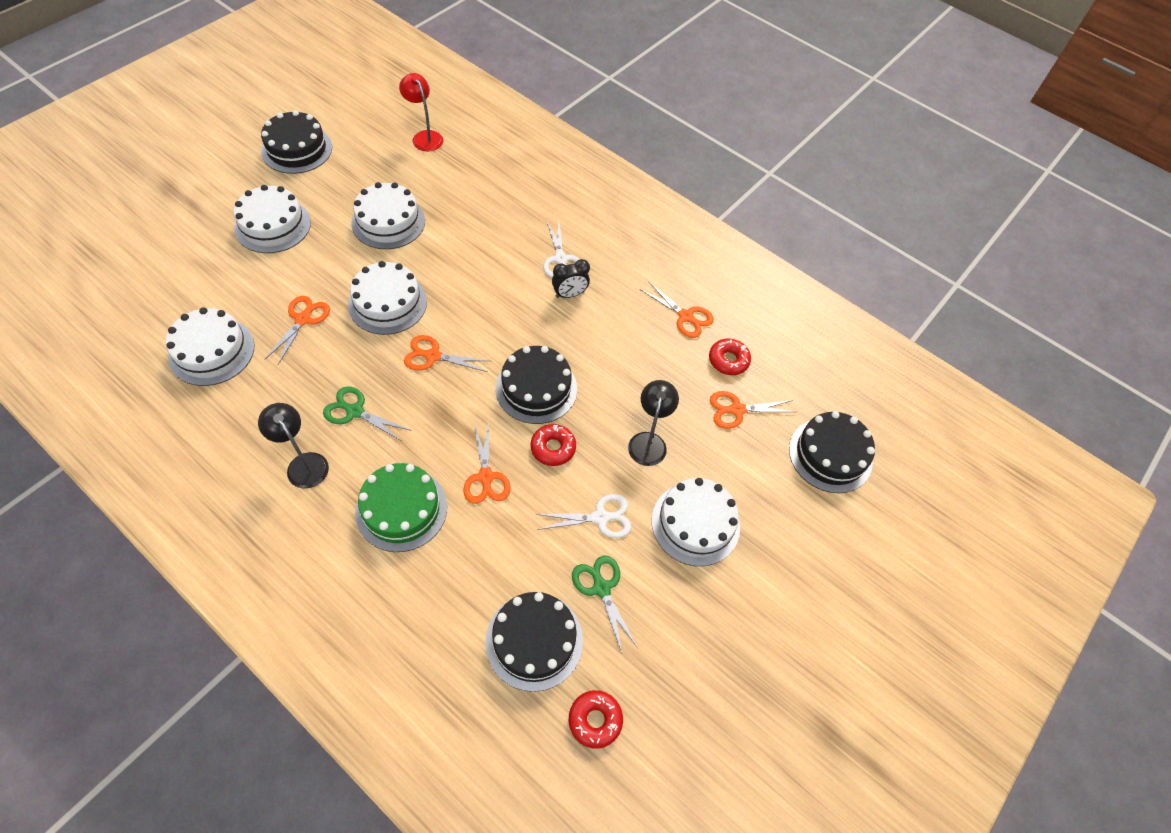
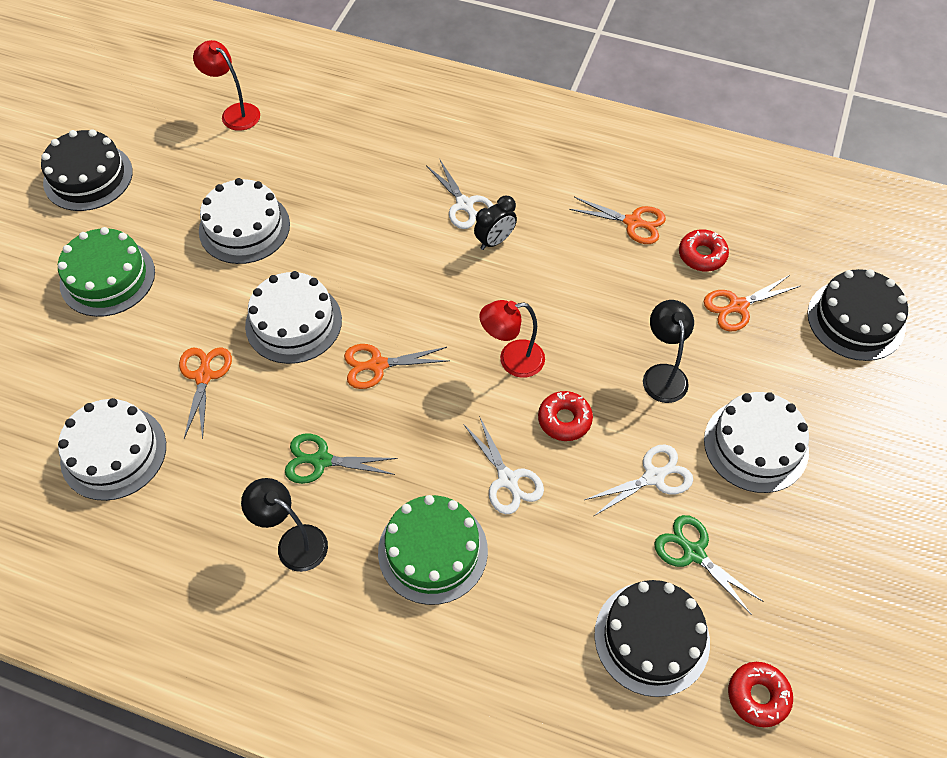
camera: 15 degrees left, 0 degrees up
(273, 225) = (107, 278): white cake -> green cake
(486, 478) = (508, 480): orange scissors -> white scissors
(536, 388) = (512, 360): black cake -> red lamp

